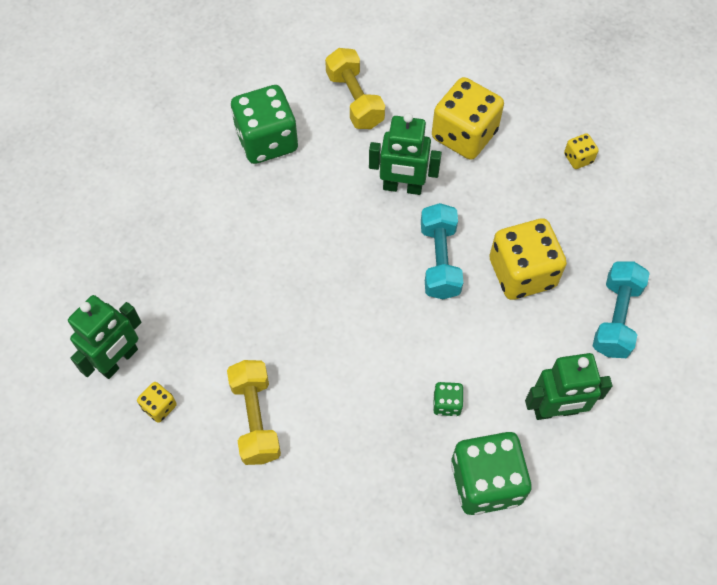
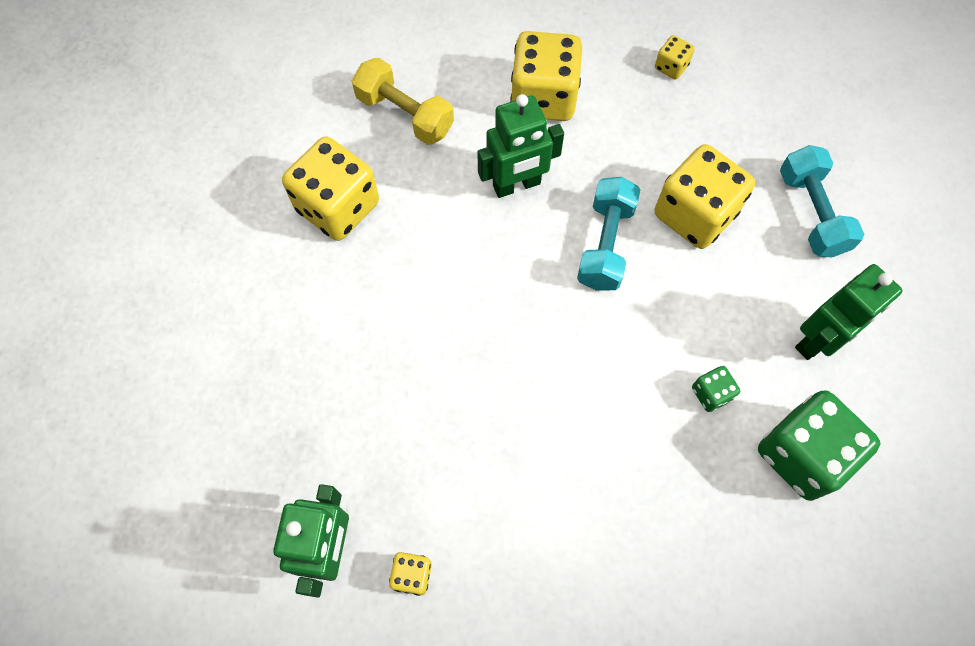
camera: 30 degrees left, 5 degrees up
(255, 419) = (527, 526): yellow dumbbell -> none
(267, 141) = (338, 207): green dice -> yellow dice
(439, 260) = (605, 244): turquoise dumbbell -> turquoise dumbbell turned 45 degrees clockwise

